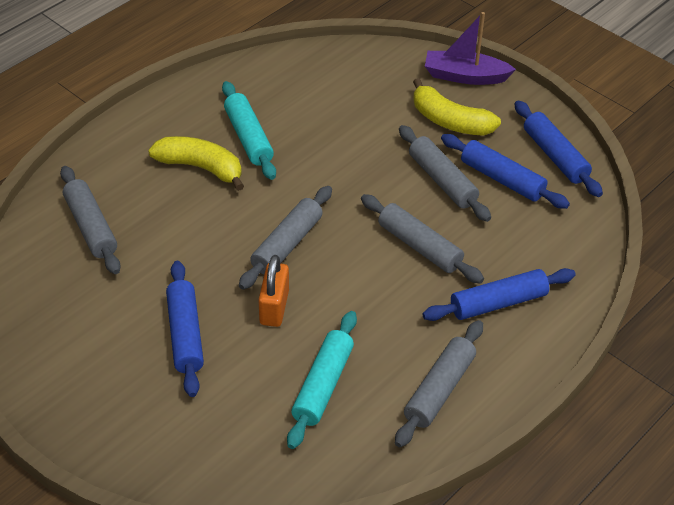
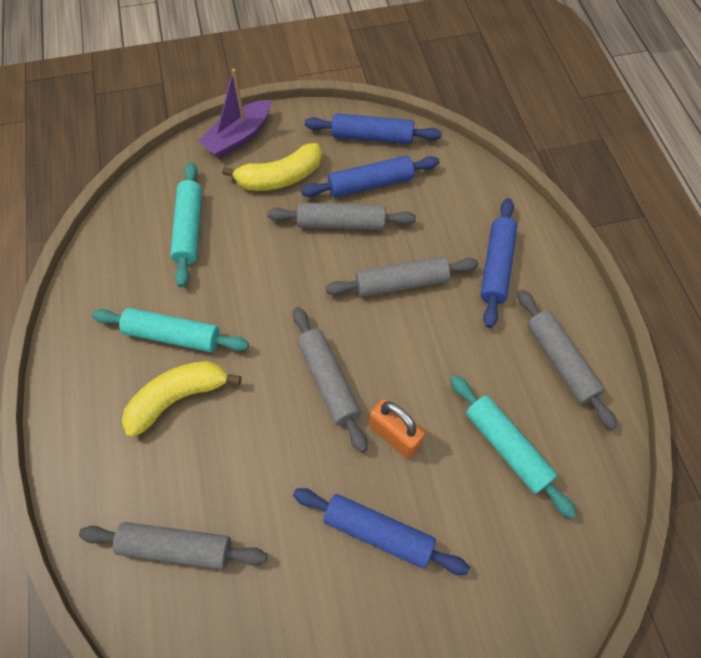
camera: 55 degrees left, 15 degrees up
(348, 96) = (189, 229): none -> turquoise rolling pin

